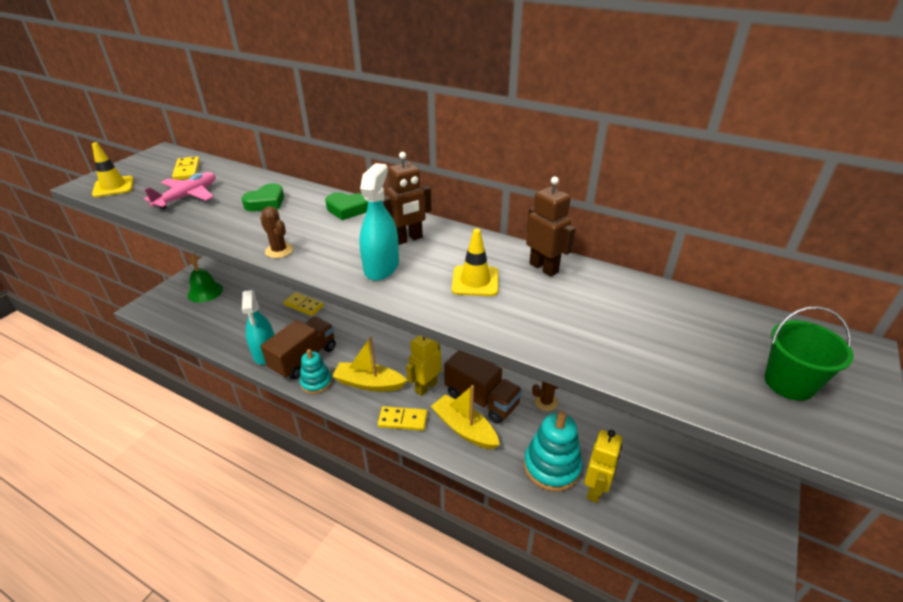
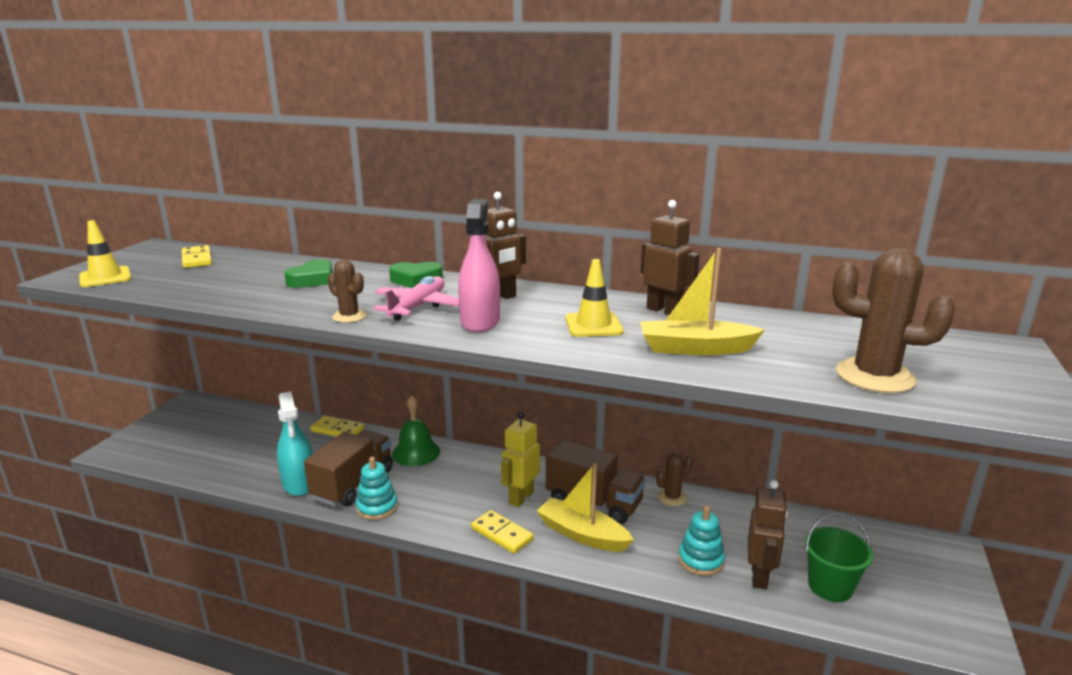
camera: 10 degrees left, 15 degrees down
(187, 196) = (209, 280): pink plane -> pink plane (418, 307)
(205, 291) = (198, 427): green bell -> green bell (416, 452)
(369, 383) = (447, 501): yellow boat -> yellow boat (695, 348)
(381, 267) = (480, 321): turquoise spray bottle -> pink spray bottle
(403, 420) = (502, 534): yellow domino -> yellow domino turned 45 degrees clockwise
(552, 466) = (700, 560): turquoise stacking toy -> turquoise stacking toy, size x0.64
(595, 489) = (759, 576): yellow robot -> brown robot
(707, 377) = (875, 376): none -> brown cactus
(789, 383) = (957, 374): green bucket -> green bucket (830, 586)

